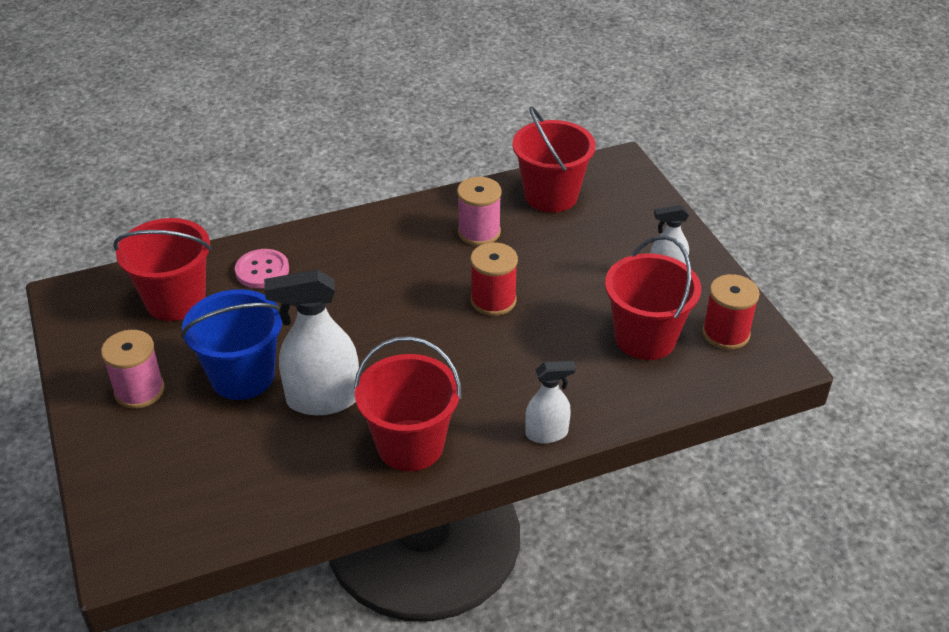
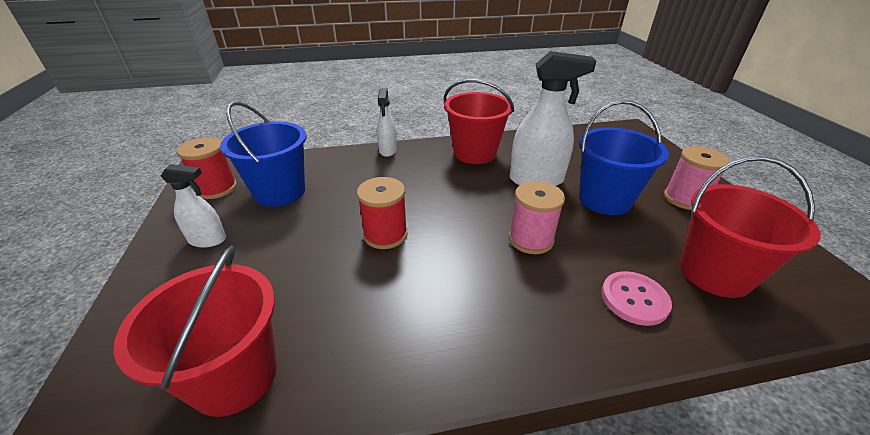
camera: 170 degrees left, 5 degrees down
(479, 232) = (366, 320): pink spool -> pink spool (530, 239)
(547, 433) = (387, 150): white spray bottle -> white spray bottle turned 90 degrees counterclockwise
(645, 338) = (280, 192): red bucket -> blue bucket

